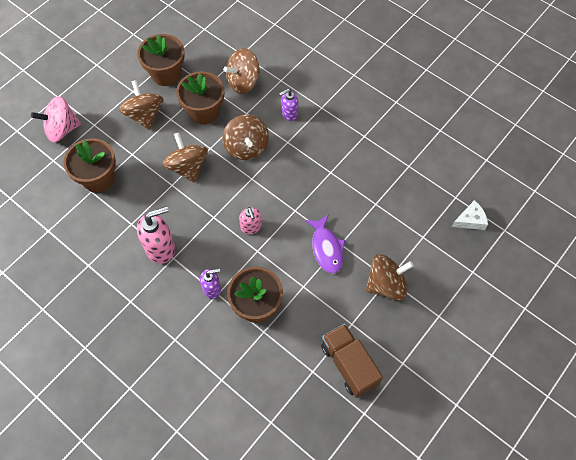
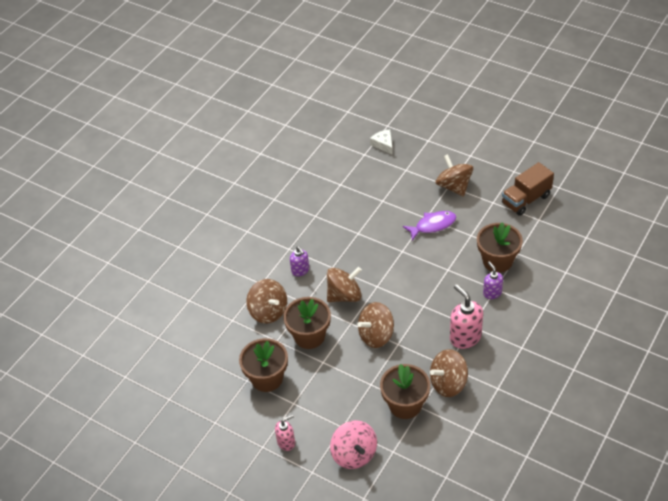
camera: 95 degrees left, 15 degrees down
(145, 115) = (323, 384): brown spinning top -> brown spinning top (448, 383)
(251, 227) = (426, 277): pink soap dispenser -> pink soap dispenser (286, 442)

